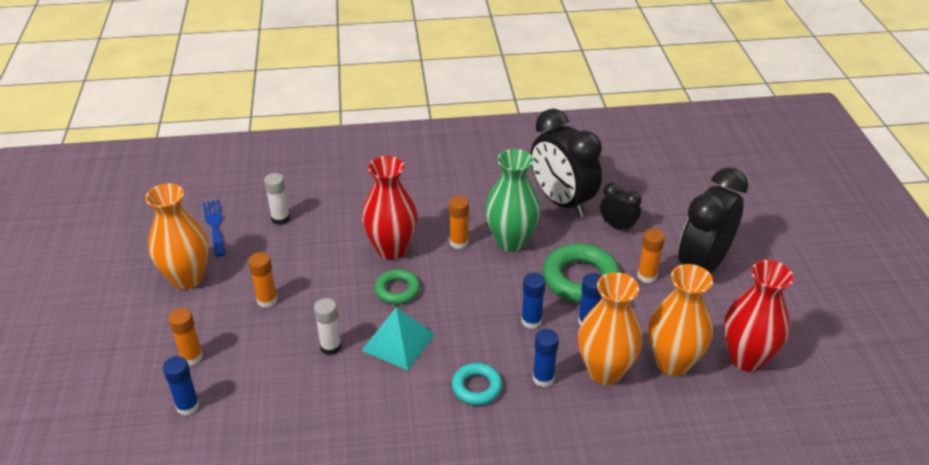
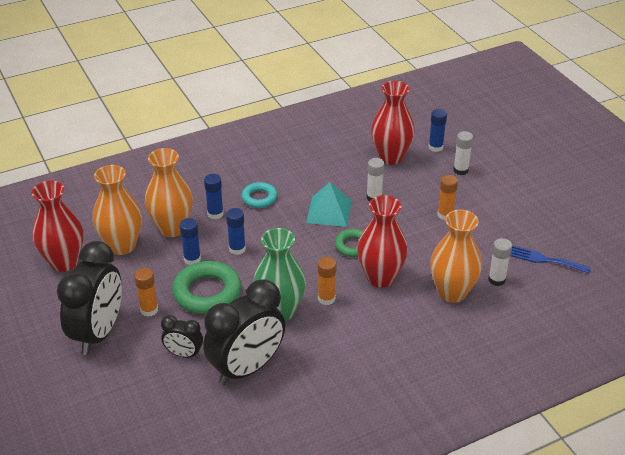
camera: 160 degrees right, 0 degrees up
(187, 278) = (519, 215): orange vase -> orange vase (452, 292)
(192, 357) = (460, 170): orange glue stick -> white glue stick
(215, 225) = (545, 260): blue fork -> blue fork turned 150 degrees clockwise
(262, 406) = (390, 157): none -> red vase
(561, 202) = (247, 368): black clock -> black clock turned 105 degrees clockwise

